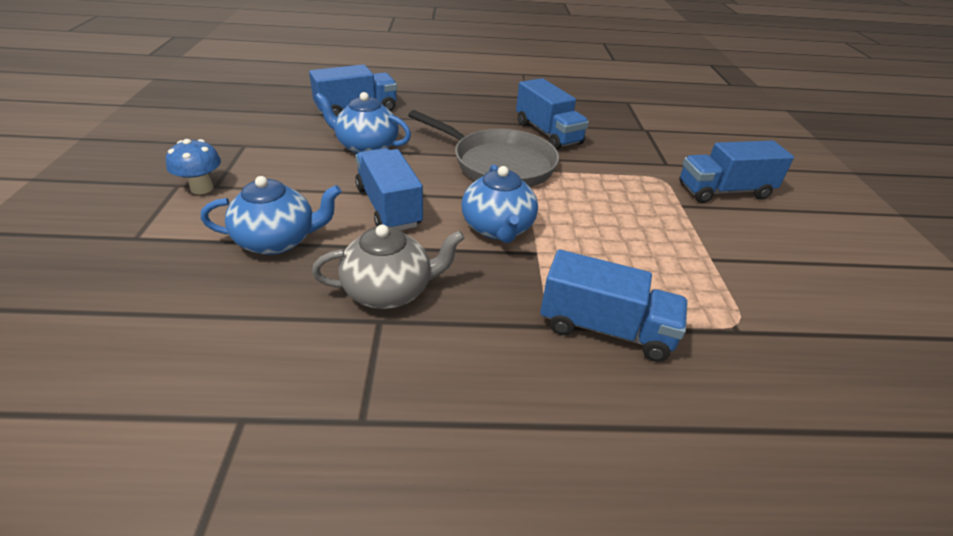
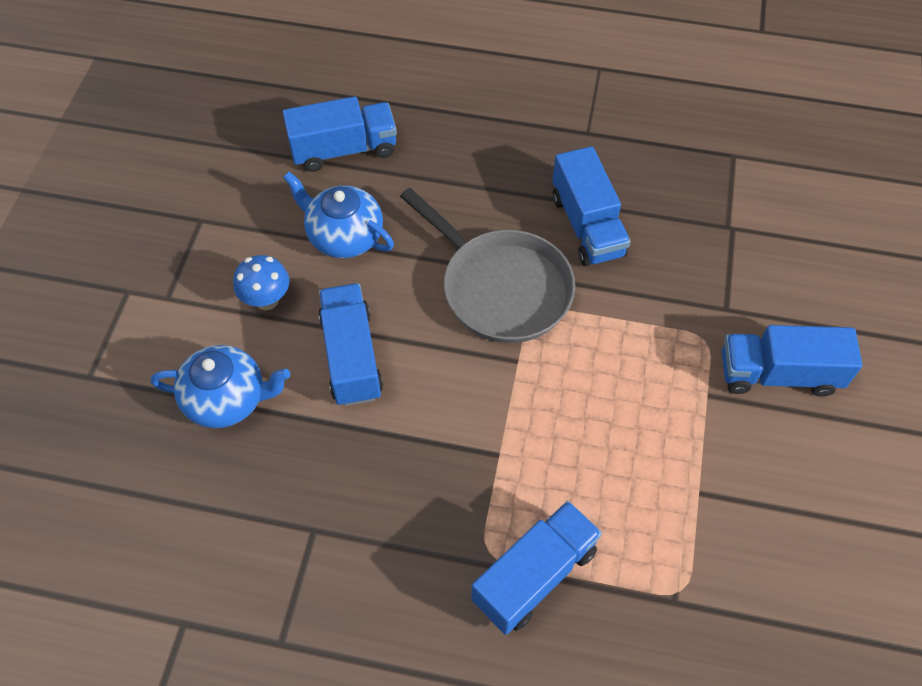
camera: 15 degrees right, 20 degrees up
(202, 188) = (153, 300): blue mushroom -> blue mushroom (267, 300)
(389, 291) = (329, 490): grey teapot -> none
(497, 228) = (466, 409): blue teapot -> none
(605, 328) = (534, 575): blue truck -> blue truck turned 75 degrees counterclockwise

